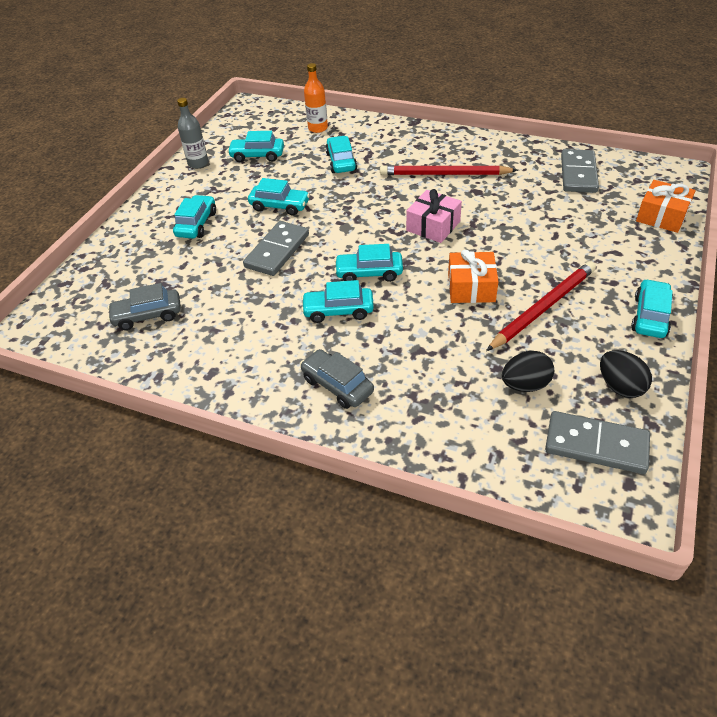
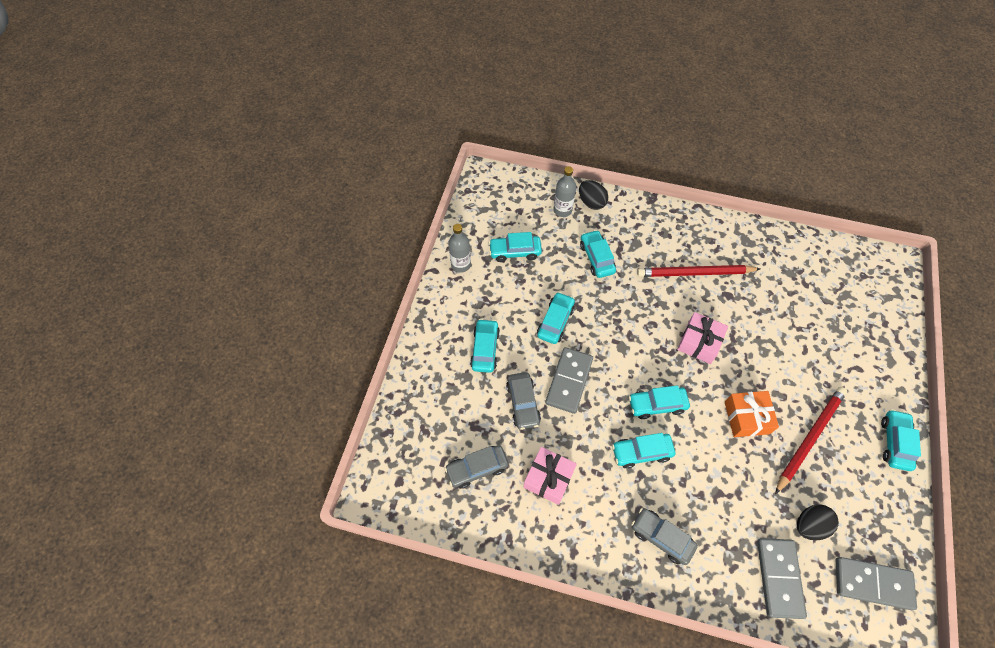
camera: 10 degrees left, 15 degrees up
(220, 266) = (523, 404): none -> grey car
(224, 327) = (548, 478): none -> pink gift
(280, 206) = (555, 321): turquoise car -> turquoise car turned 75 degrees counterclockwise
(318, 128) = (562, 210): orange bottle -> grey bottle
(578, 174) = (812, 269): grey domino -> grey domino (779, 578)
(620, 386) = (882, 521): black egg -> black egg (591, 202)
(661, 216) = (889, 321): orange gift -> none

